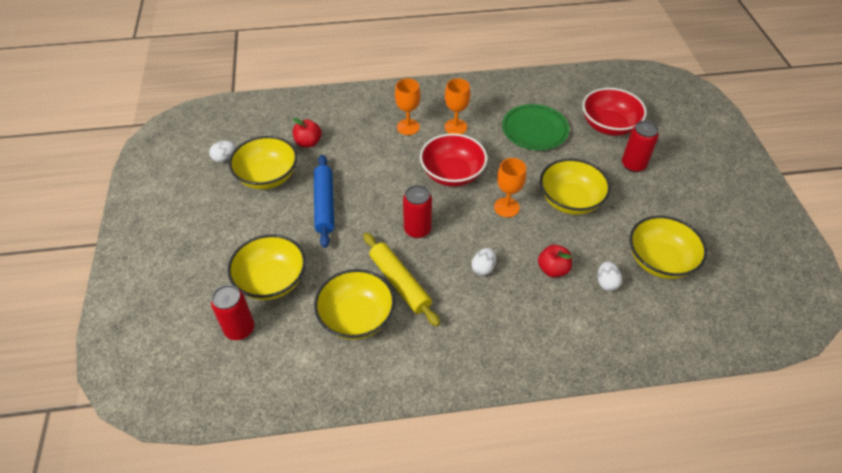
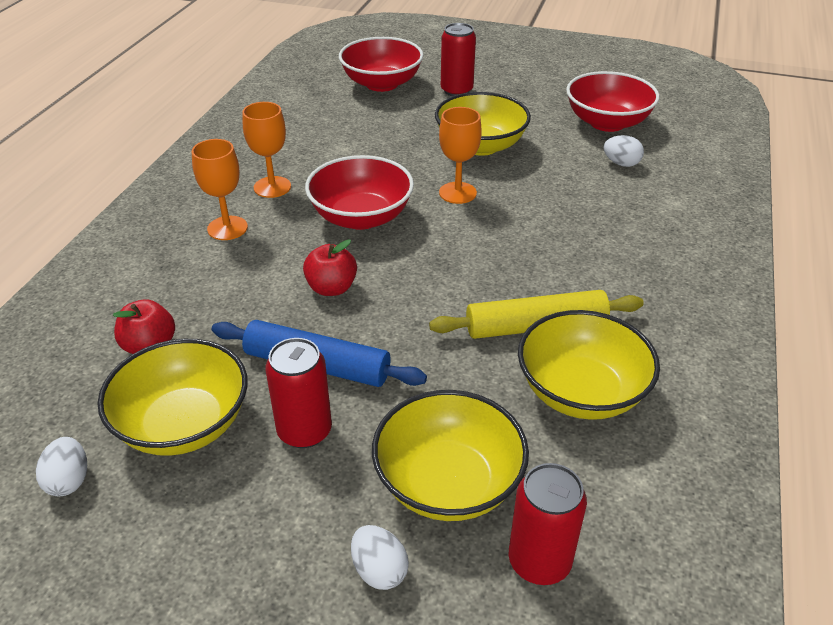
camera: 65 degrees left, 10 degrees down
(417, 229) = (444, 280): red can -> red can (304, 431)
(483, 268) = (550, 243): white egg -> white egg (379, 570)
(534, 130) = (341, 131): green plate -> none
(553, 269) = (582, 192): red apple -> red apple (331, 288)
(660, 261) = (607, 122): yellow bowl -> red bowl

